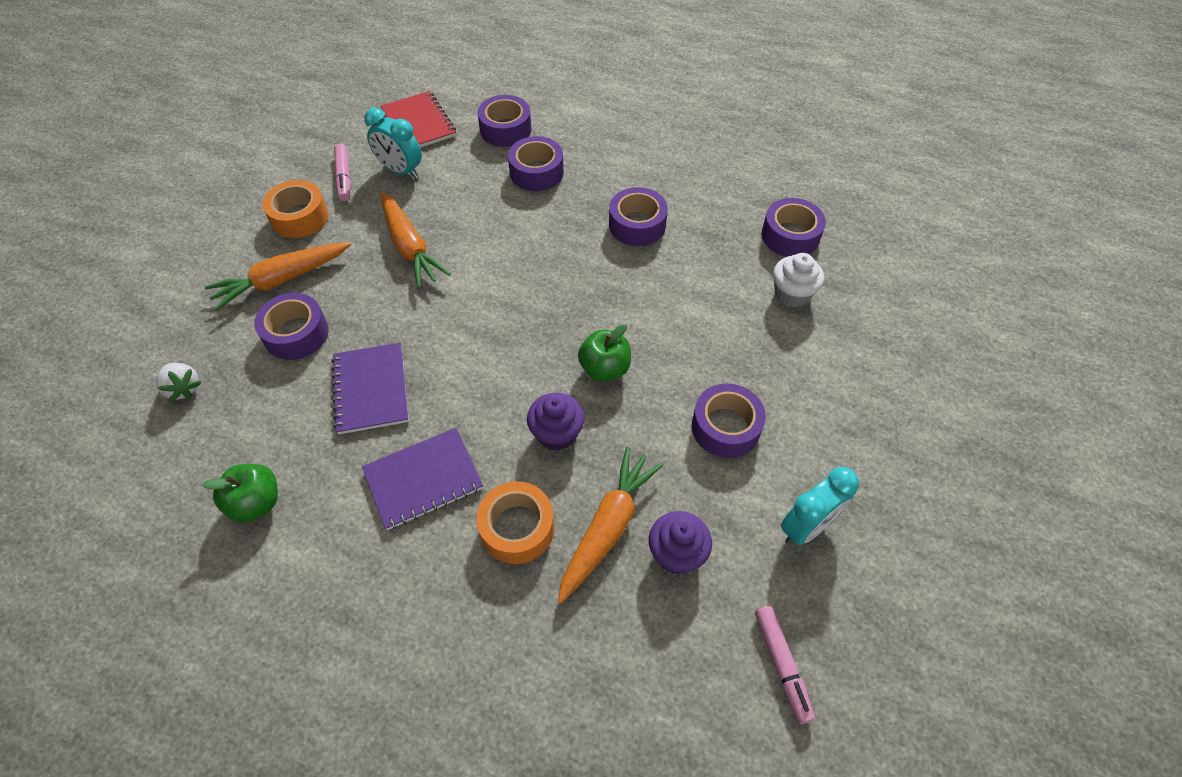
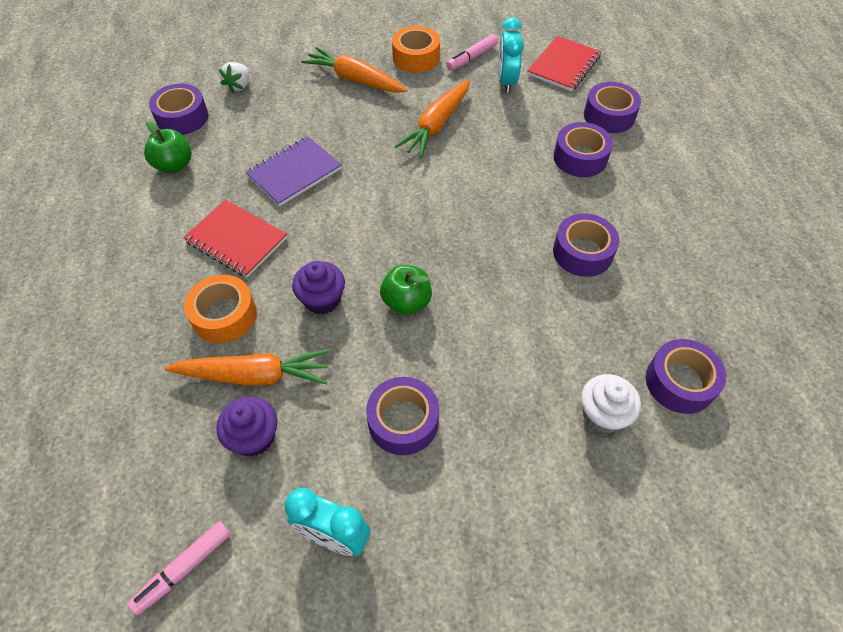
camera: 60 degrees right, 0 degrees up
(296, 334) = (315, 111): purple tape -> purple tape (182, 117)
(423, 480) = (236, 240): purple notebook -> red notebook

